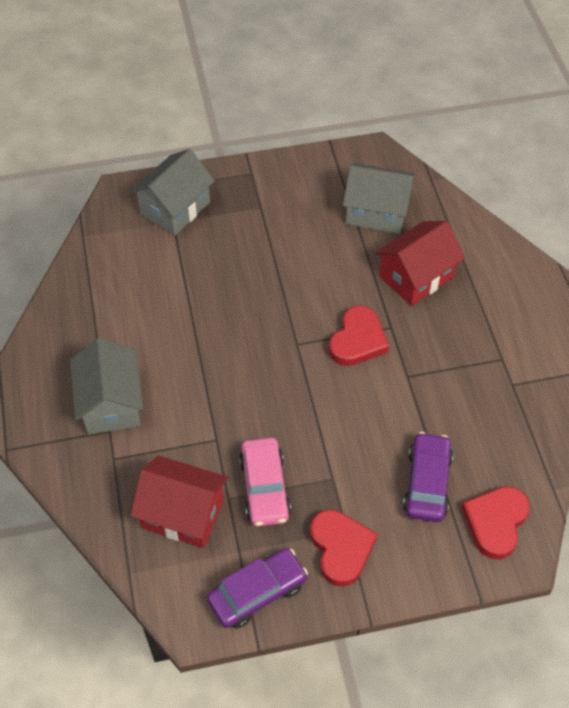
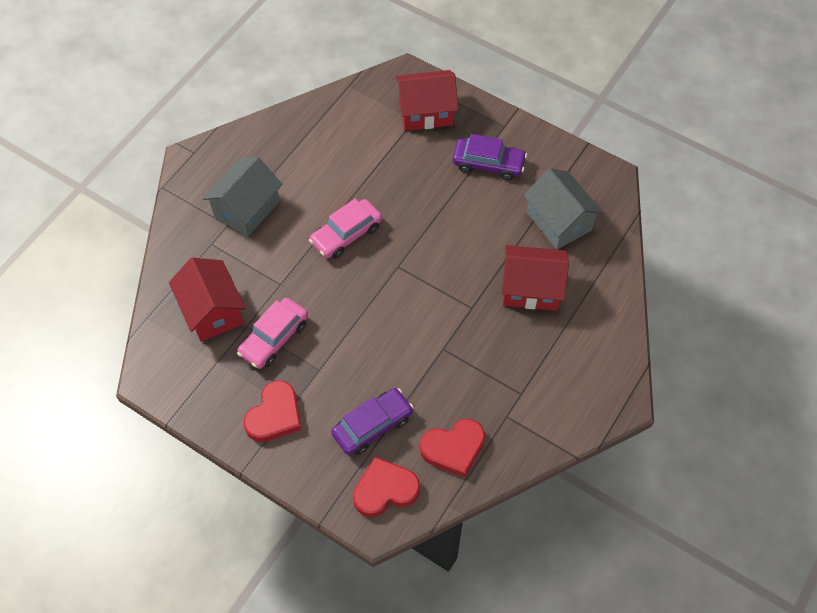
camera: 45 degrees right, 5 degrees up
(175, 208) = (426, 112): grey house -> red house
(224, 354) = (346, 234): none -> pink car
(257, 593) = (200, 395): purple car -> purple car (488, 164)
(358, 340) = (439, 297): red heart -> red heart (453, 448)

